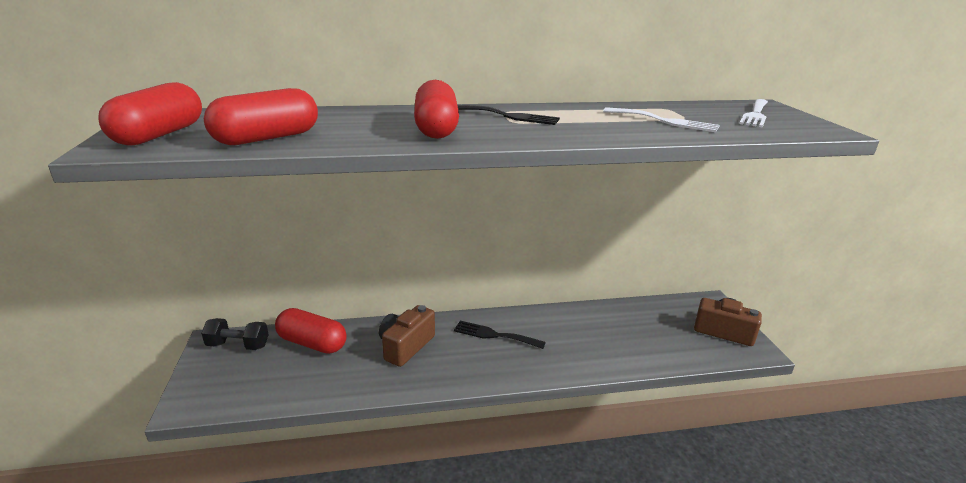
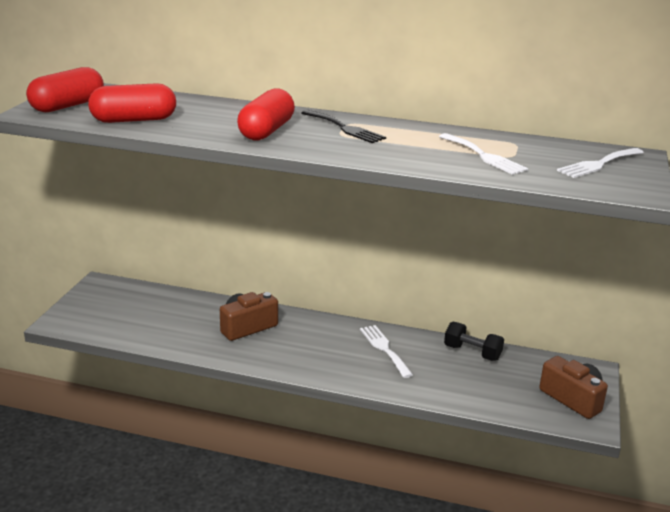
camera: 25 degrees right, 0 degrees up
(238, 345) = (116, 291): black dumbbell -> black dumbbell (472, 353)
(312, 343) = (173, 304): red capsule -> none
(494, 335) = (332, 339): black fork -> none
(546, 331) = (384, 349): none -> white fork

